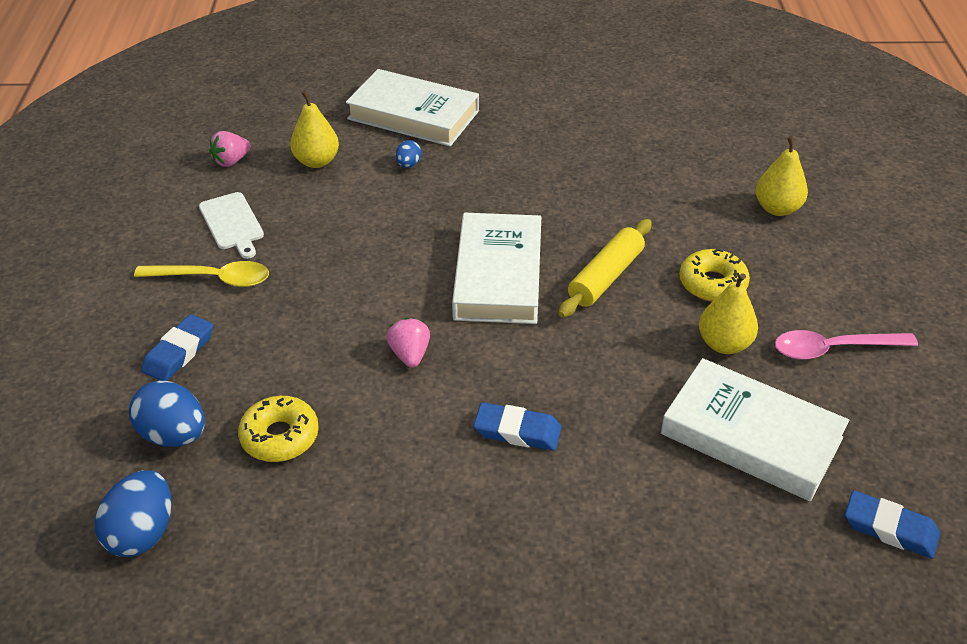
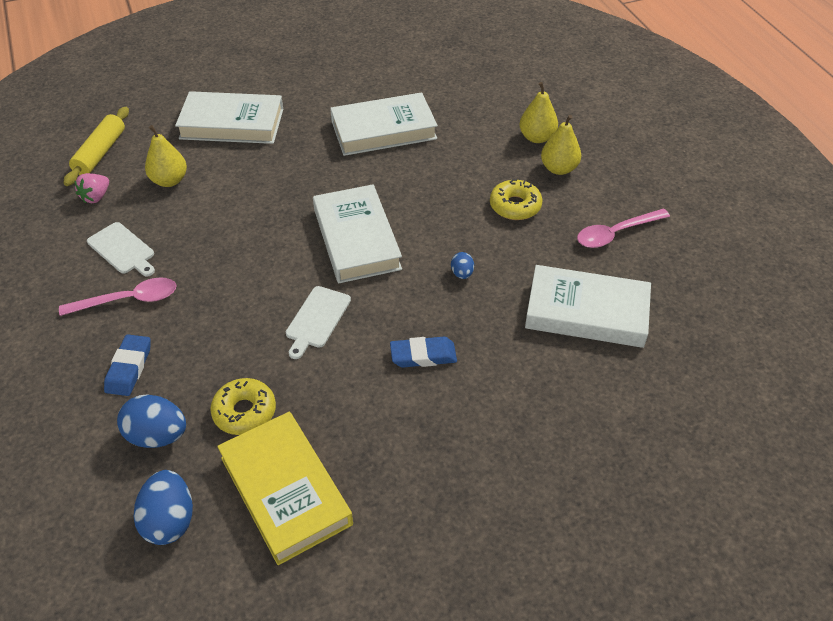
camera: 20 degrees left, 5 degrees up
(213, 279) = (128, 300): yellow spoon -> pink spoon
(284, 540) = (285, 490): none -> yellow book
(408, 164) = (246, 166): blue egg -> blue egg (462, 274)
(410, 355) = (317, 319): pink strawberry -> white cutting board
(587, 159) = (383, 130): none -> white book
(605, 277) = (437, 220): yellow rolling pin -> yellow rolling pin (100, 153)
(724, 344) = (541, 249): yellow pear -> yellow pear (558, 169)
(890, 528) = (701, 351): blue eraser -> none

